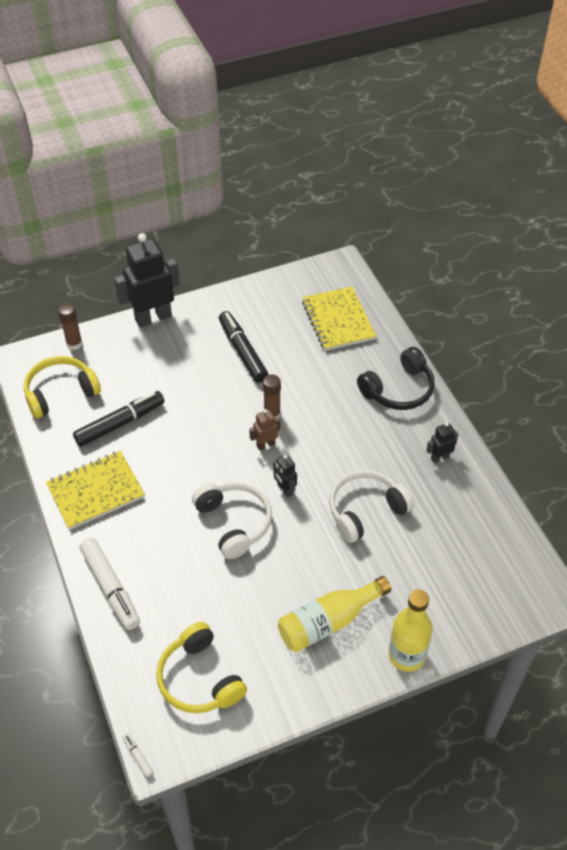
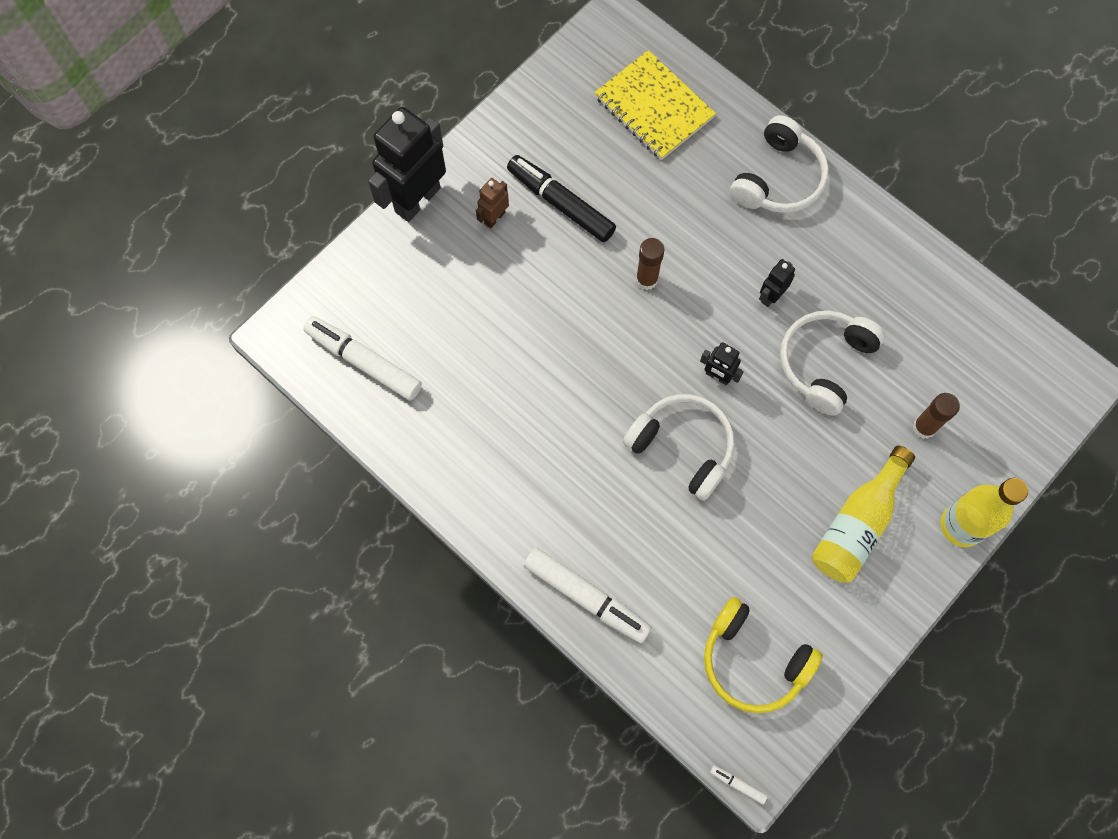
camera: 25 degrees left, 20 degrees up
(60, 393) = (364, 361): yellow headphones -> white marker
(74, 344) = (338, 282): brown glue stick -> brown glue stick (924, 427)
(95, 491) = (493, 480): yellow notebook -> none
(120, 423) = (467, 373): black marker -> none
(265, 445) = (661, 325): brown robot -> brown robot (494, 218)
(398, 389) = (778, 178): black headphones -> white headphones
(439, 458) = (873, 254): black robot -> black robot (771, 296)

